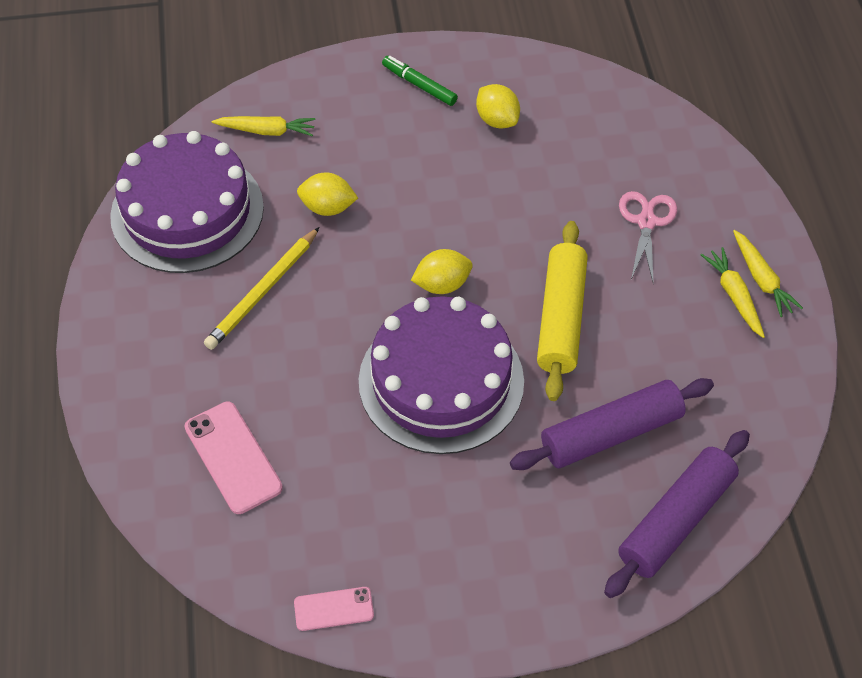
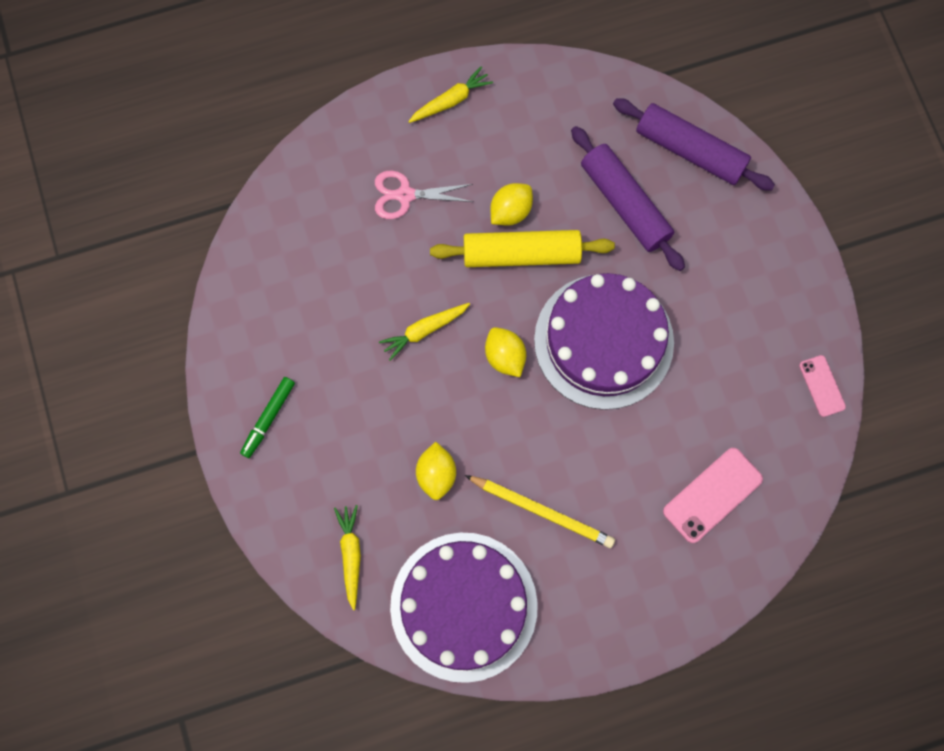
camera: 100 degrees left, 20 degrees up
(497, 120) = (304, 338): yellow lemon -> yellow lemon (510, 211)
(734, 296) = (472, 121): yellow carrot -> yellow carrot (424, 330)

